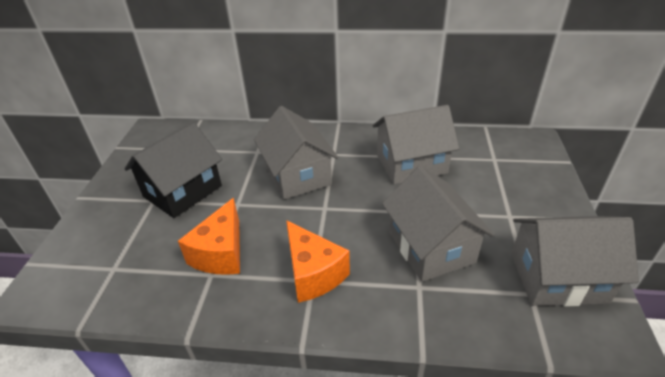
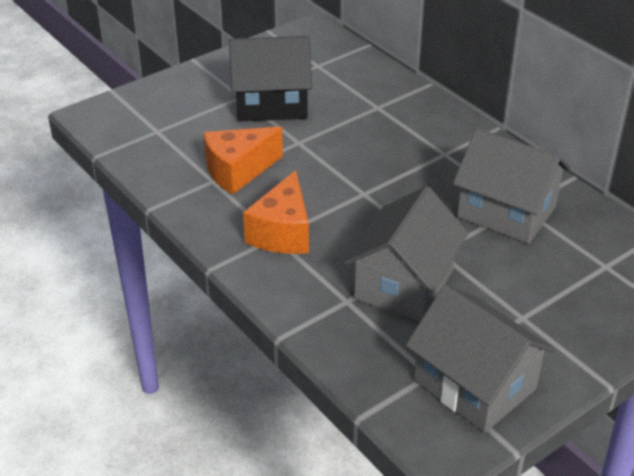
camera: 45 degrees right, 0 degrees up
(297, 175) = (382, 151): grey house -> none

